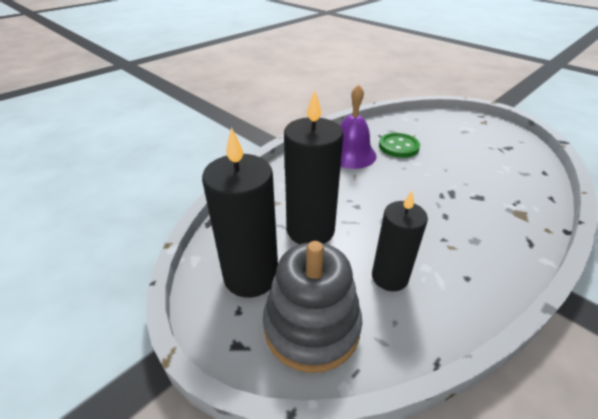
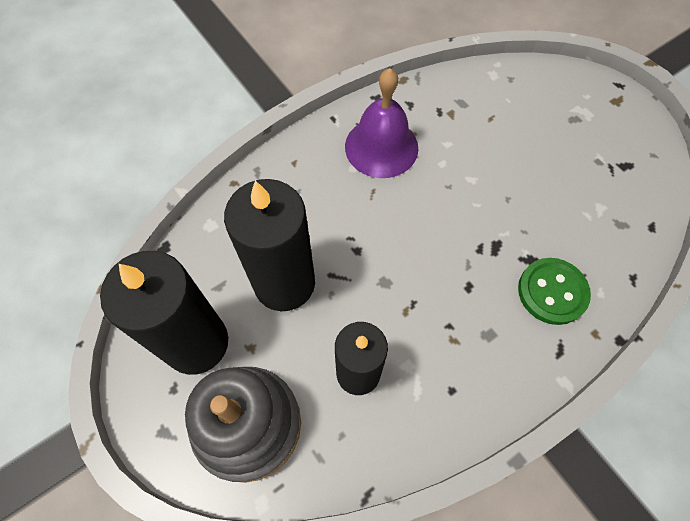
camera: 10 degrees right, 25 degrees up
(398, 147) = (457, 140): green button -> green button (552, 292)

